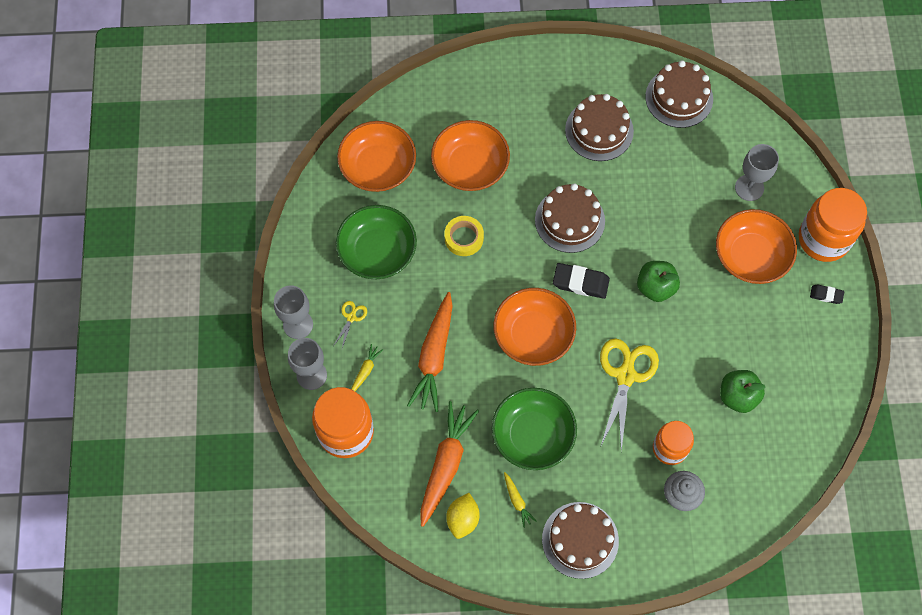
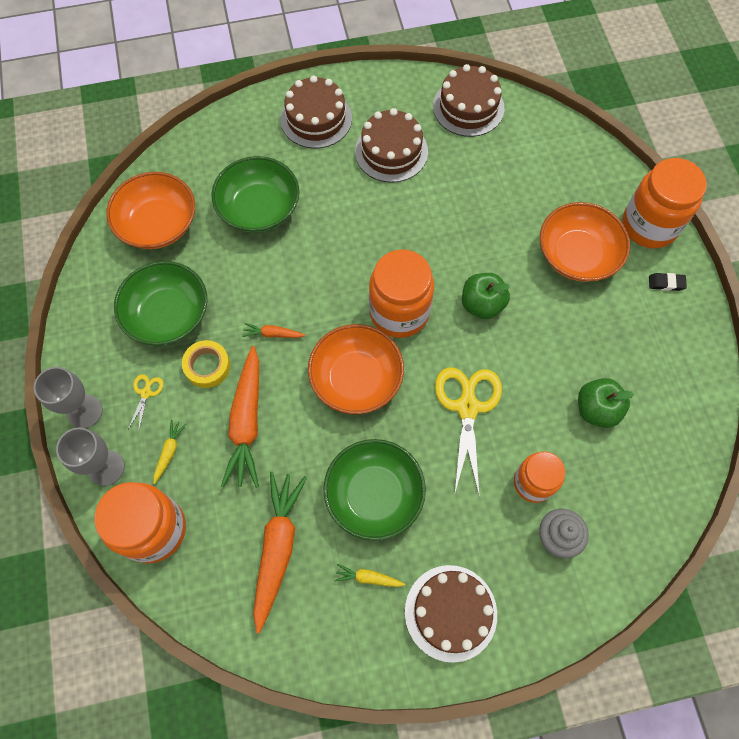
camera: 10 degrees left, 0 degrees up
(463, 519) = (307, 612): yellow lemon -> none
(464, 238) = (263, 285): yellow tape -> yellow tape (207, 366)
(467, 284) = (273, 334): none -> orange carrot
(470, 166) = (259, 208): orange bowl -> green bowl
(517, 501) = (368, 578): yellow carrot -> yellow carrot turned 135 degrees clockwise
(569, 220) = (376, 248): brown cake -> brown cake (316, 118)
(580, 282) = (399, 312): black eraser -> orange jar
(749, 187) = (560, 185): grey goblet -> none

